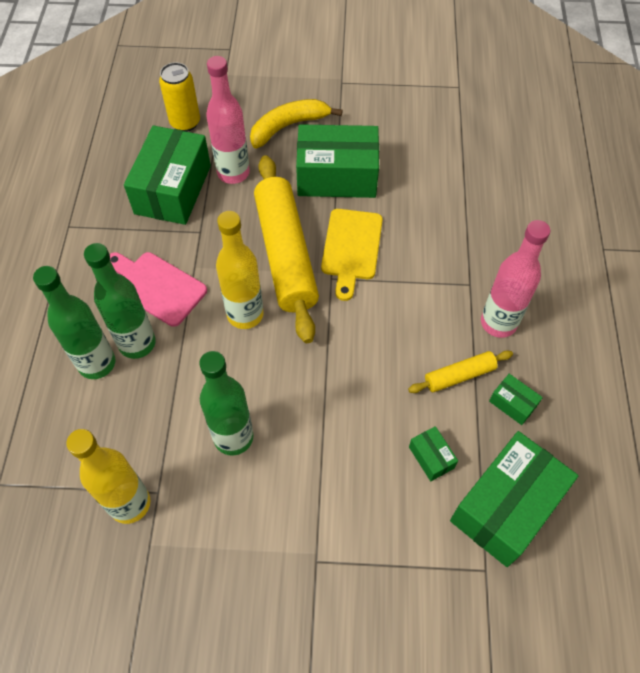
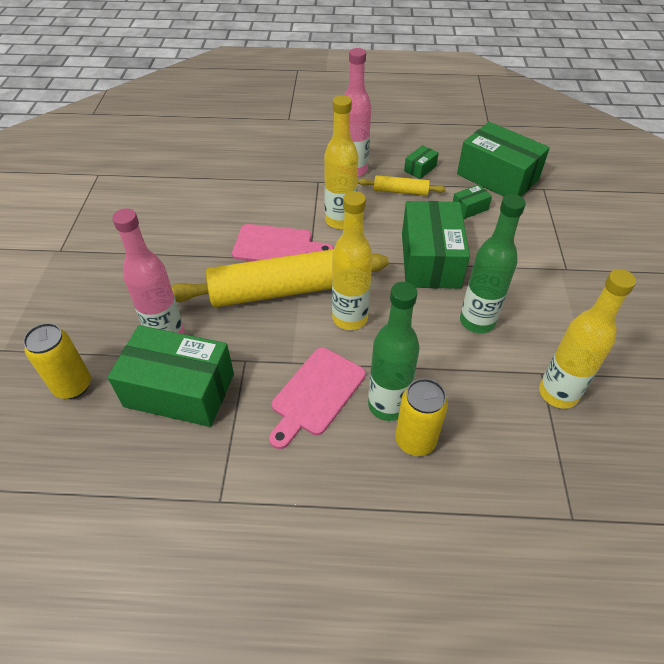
camera: 90 degrees left, 10 degrees down
(97, 363) = (415, 440): green bottle -> yellow can
(288, 126) = (110, 291): yellow banana -> none
(337, 176) = (189, 255): green box -> green box (430, 260)
(351, 248) = (277, 246): yellow cutting board -> pink cutting board
(397, 307) = (340, 221): none -> yellow bottle
(459, 376) = (400, 191): yellow rolling pin -> yellow rolling pin turned 60 degrees counterclockwise

